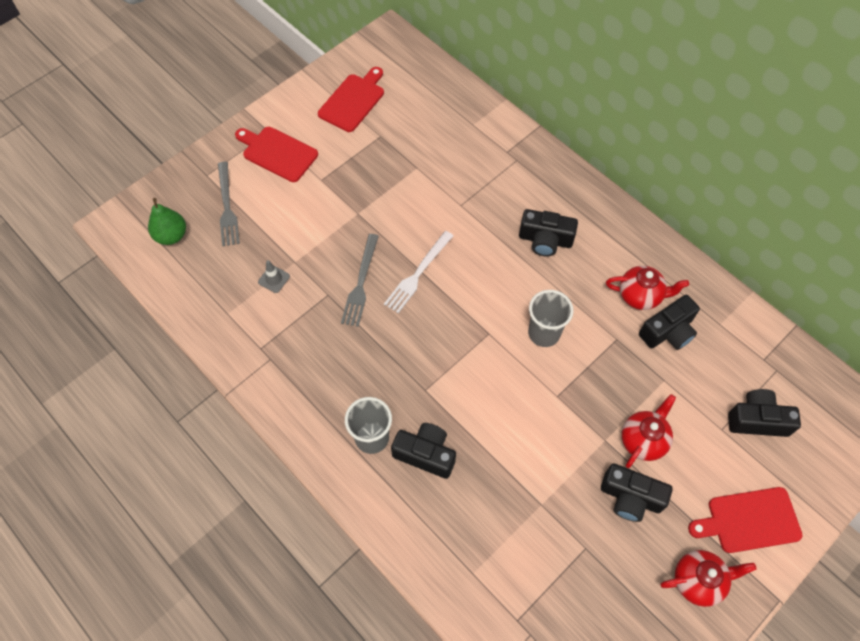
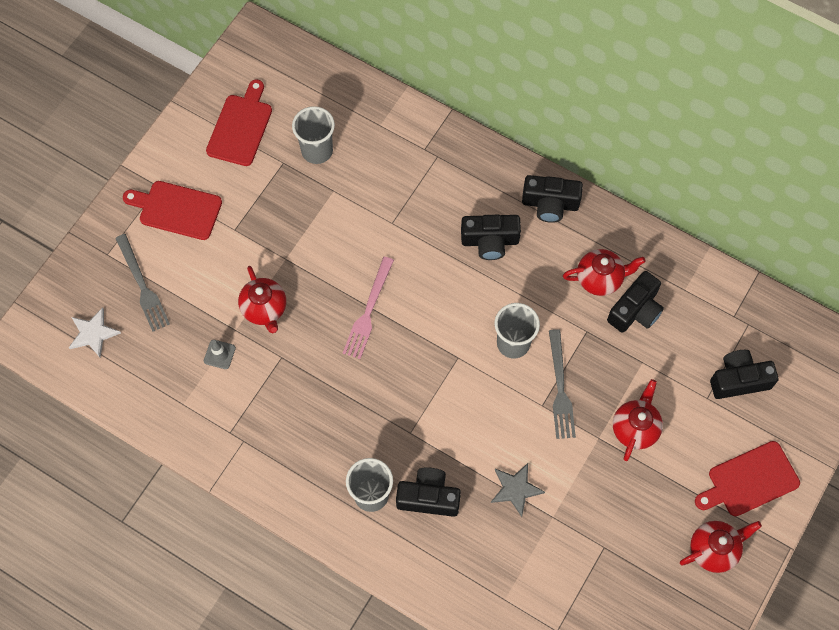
camera: 15 degrees left, 5 degrees up
(171, 236) = (93, 333): green pear -> white star
(326, 250) = (264, 309): none -> red teapot
(361, 283) = (312, 336): grey fork -> grey fork (560, 388)
(412, 133) = (317, 151): none -> grey cup
(418, 274) = (368, 311): white fork -> pink fork
(511, 468) = (516, 489): none -> grey star
(630, 497) = (635, 488): black camera -> black camera (550, 204)

